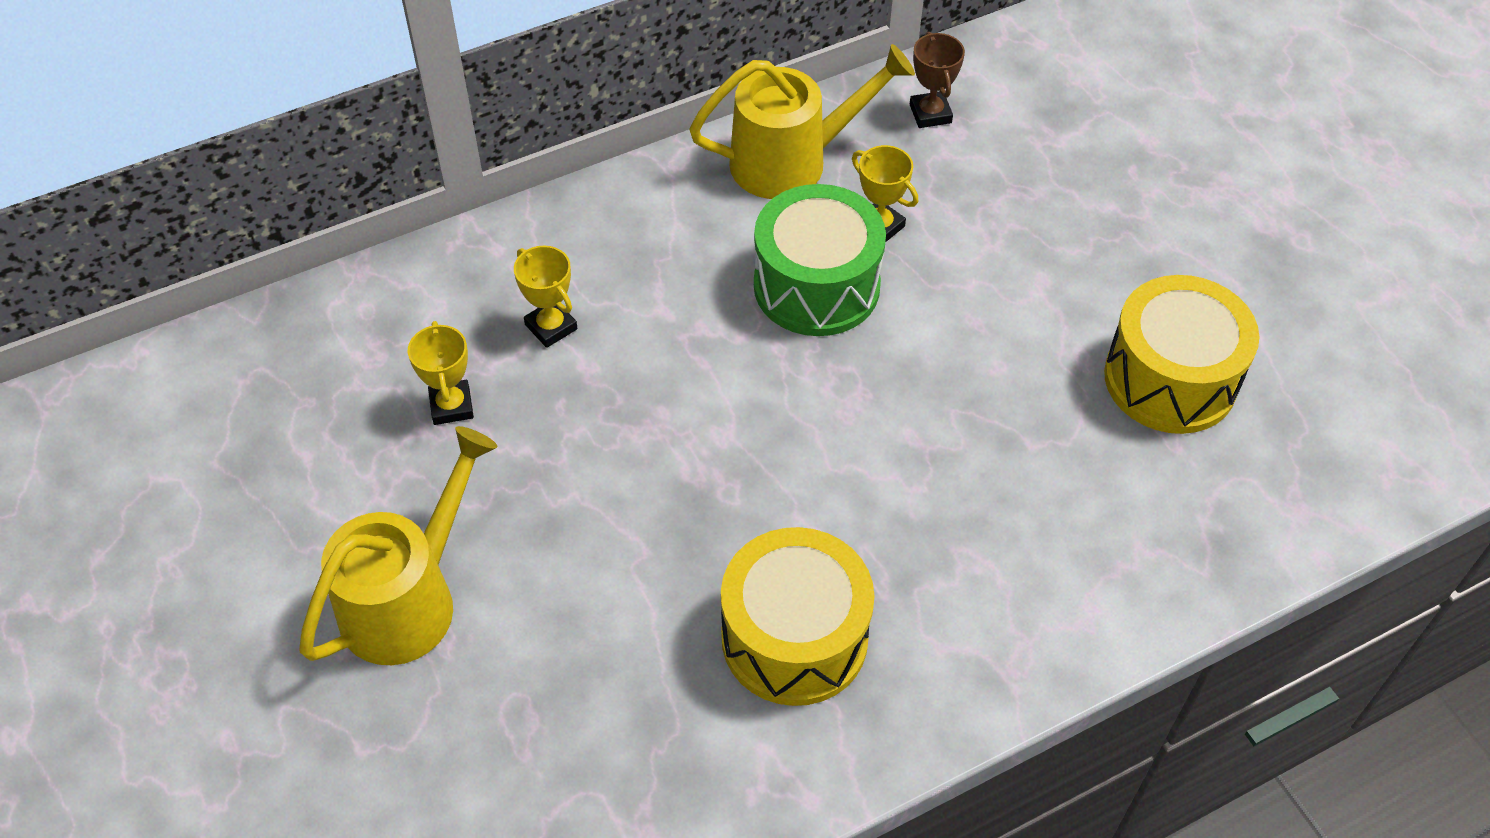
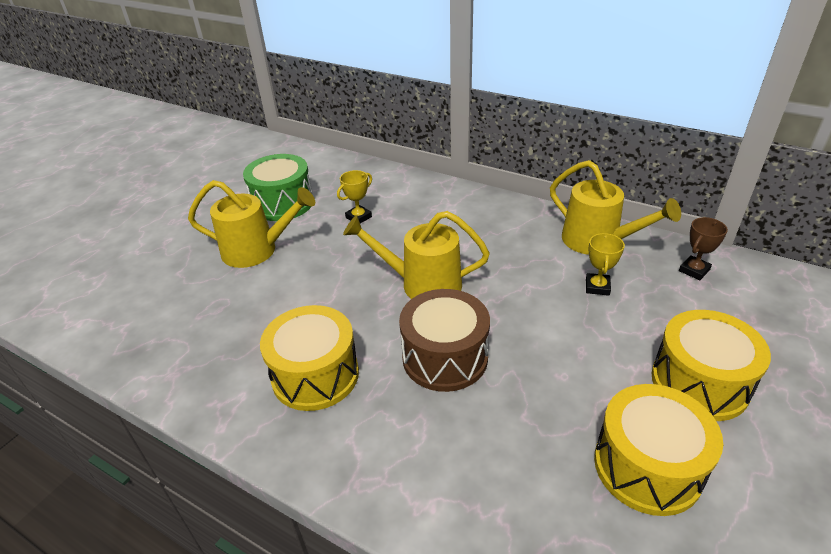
camera: 60 degrees right, 15 degrees down
(551, 327) = (423, 221): yellow trophy -> none
(706, 413) = (422, 284): none -> yellow watering can
(816, 286) = (534, 283): green drum -> green drum (283, 203)
(877, 468) = (445, 357): none -> brown drum
(1100, 251) = (699, 383): none -> yellow drum

